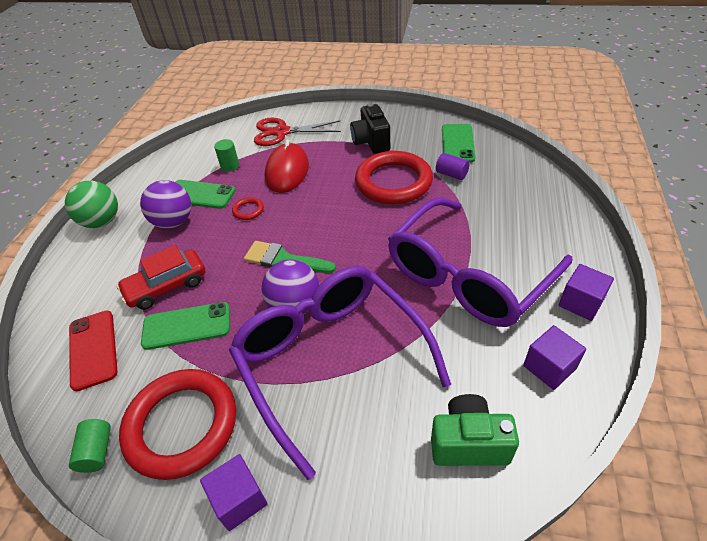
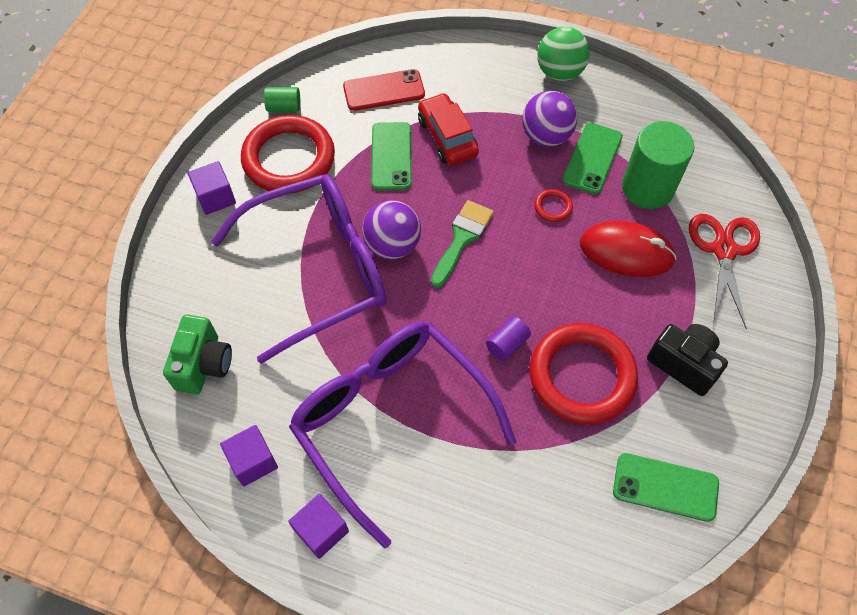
camera: 95 degrees right, 15 degrees up
(230, 166) = (647, 188): green cylinder -> green cylinder, size x2.12
(371, 142) = (683, 364): black camera -> black camera turned 45 degrees clockwise
(451, 174) = (587, 456): purple cylinder -> purple cylinder (507, 344)

